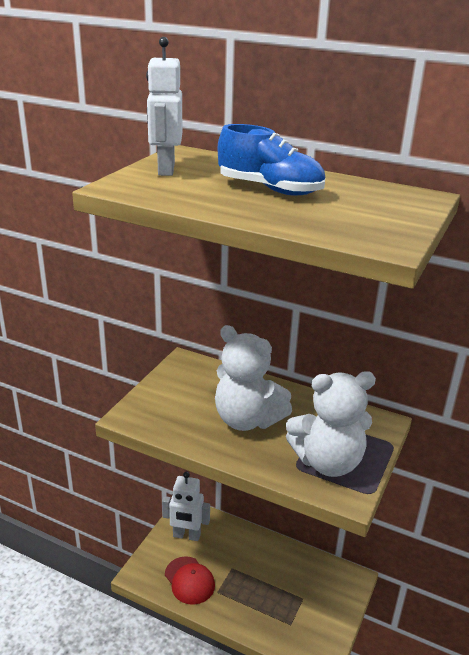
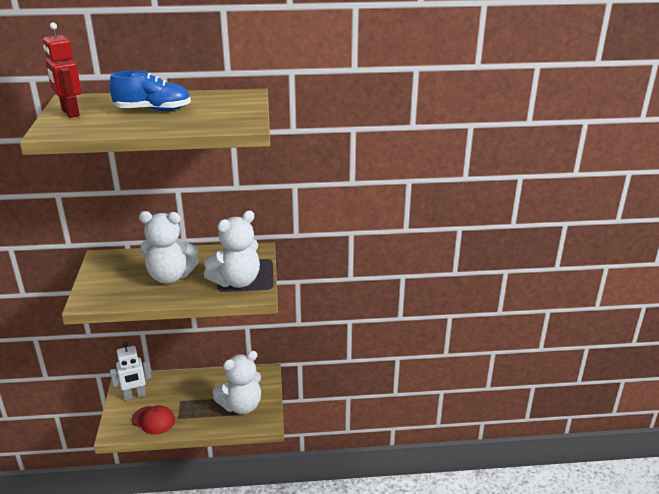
camera: 30 degrees left, 0 degrees up
(165, 169) = (70, 113): white robot -> red robot
(300, 613) = (241, 405): none -> white teddy bear

